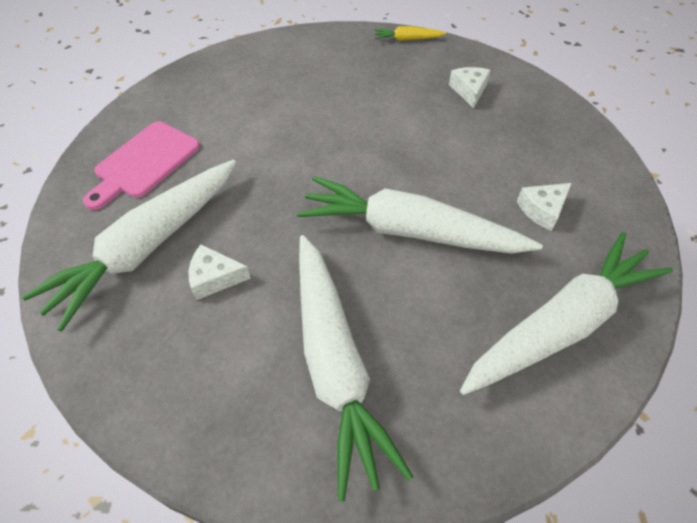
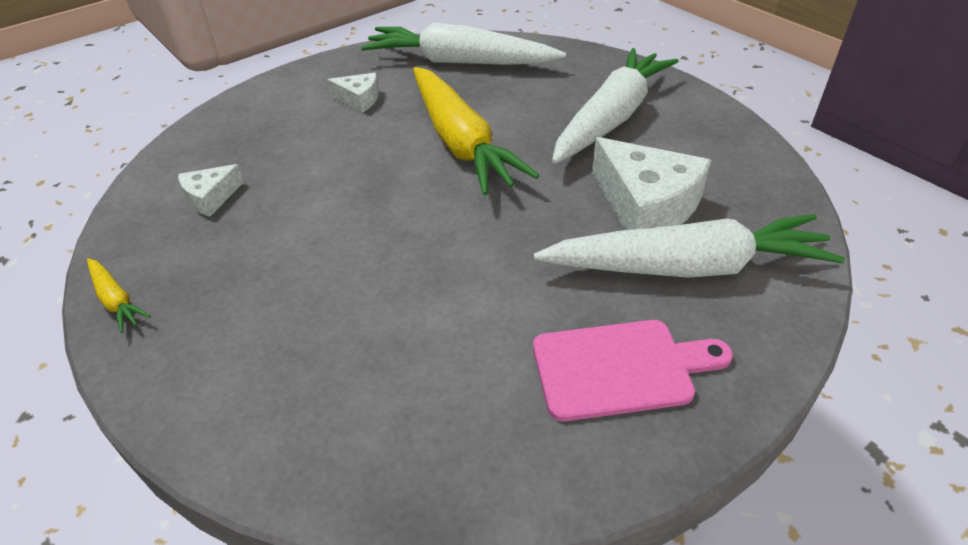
camera: 130 degrees left, 10 degrees down
(214, 278) = (646, 205): white cheese -> white cheese, size x1.92
(410, 231) = (460, 142): white carrot -> yellow carrot

